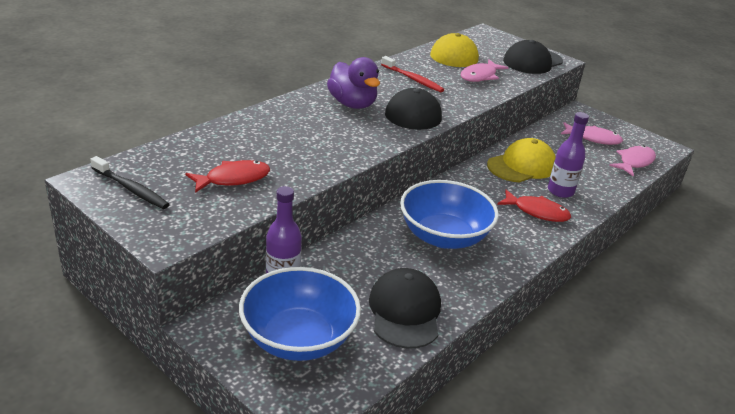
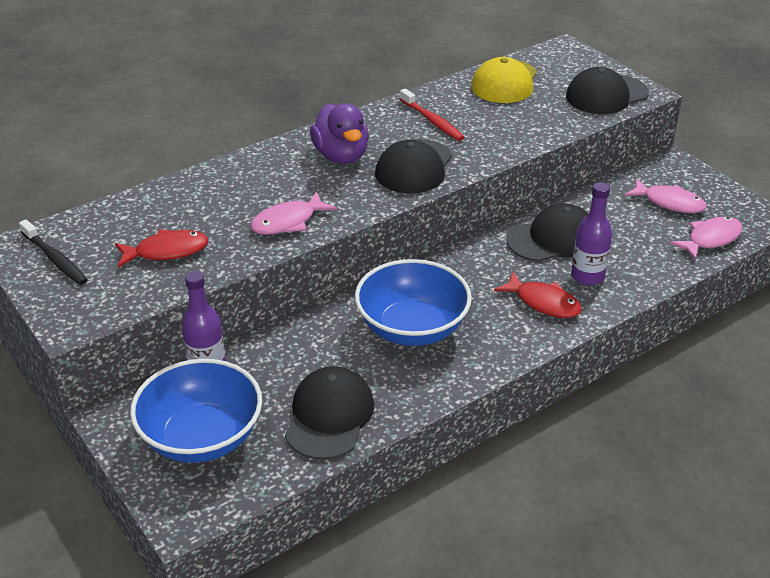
camera: 15 degrees right, 5 degrees up
(480, 76) = (523, 117): pink fish -> pink fish (288, 222)
(522, 166) = (552, 239): yellow cap -> black cap

